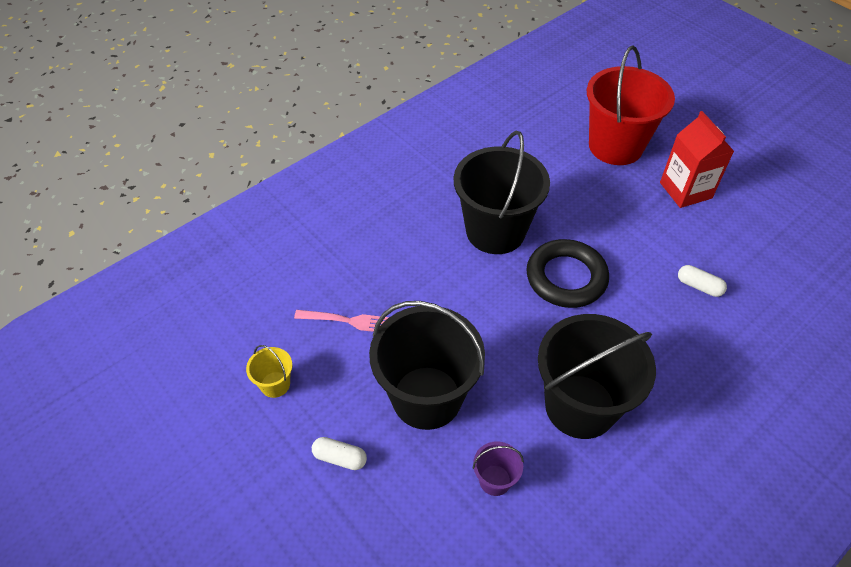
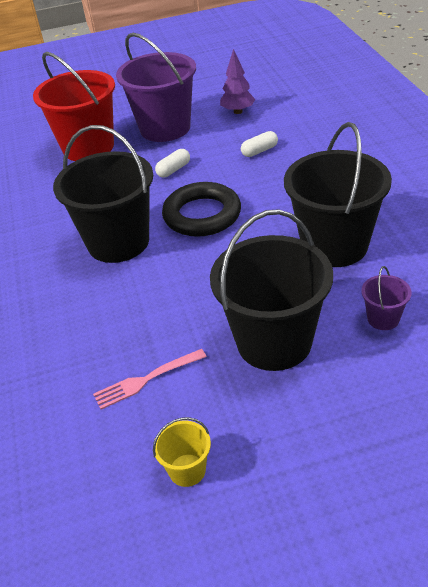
camera: 60 degrees left, 10 degrees down
(340, 458) = (310, 431): white capsule -> white capsule (173, 170)
(349, 321) = (146, 380): pink fork -> pink fork turned 150 degrees counterclockwise
(685, 190) = (165, 128): red carton -> purple bucket
(760, 239) = (238, 111): none -> purple tree

